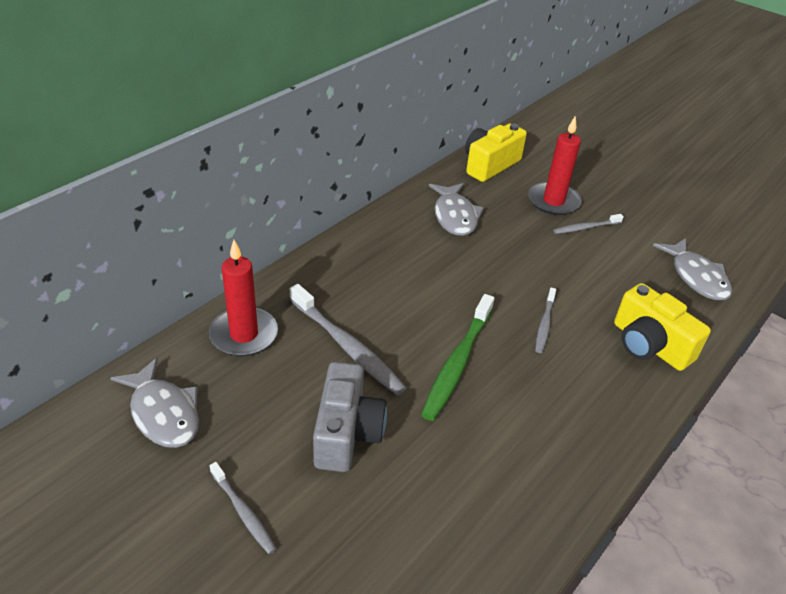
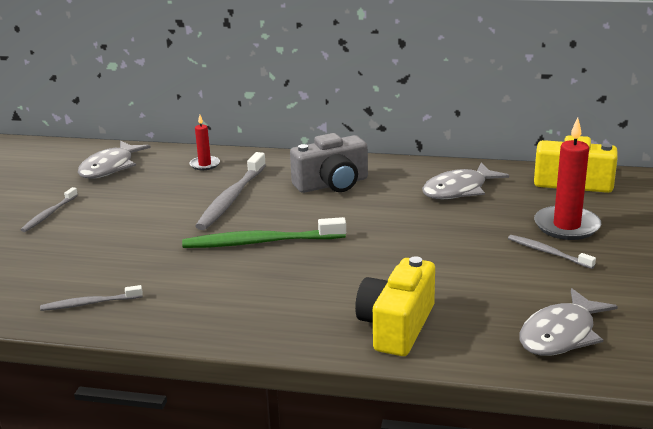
camera: 65 degrees right, 15 degrees down
(244, 335) = (205, 164): red candle -> red candle, size x0.55
(347, 433) = (143, 224): grey camera -> grey camera (332, 184)
(544, 324) = (358, 266): grey toothbrush -> grey toothbrush (89, 303)

